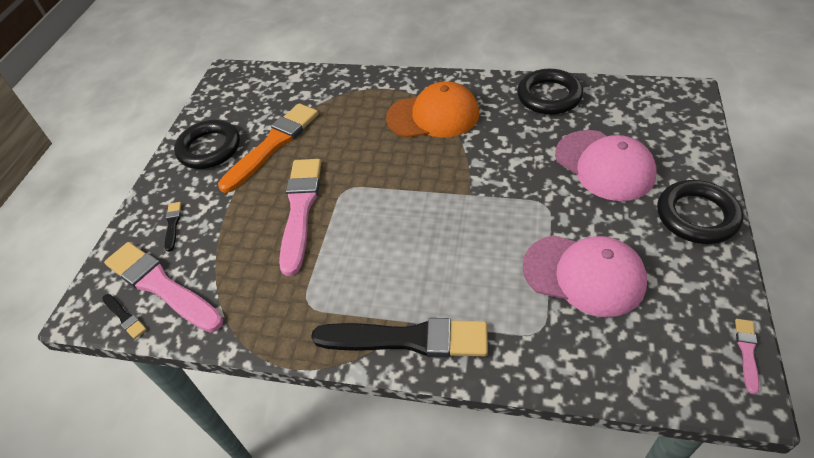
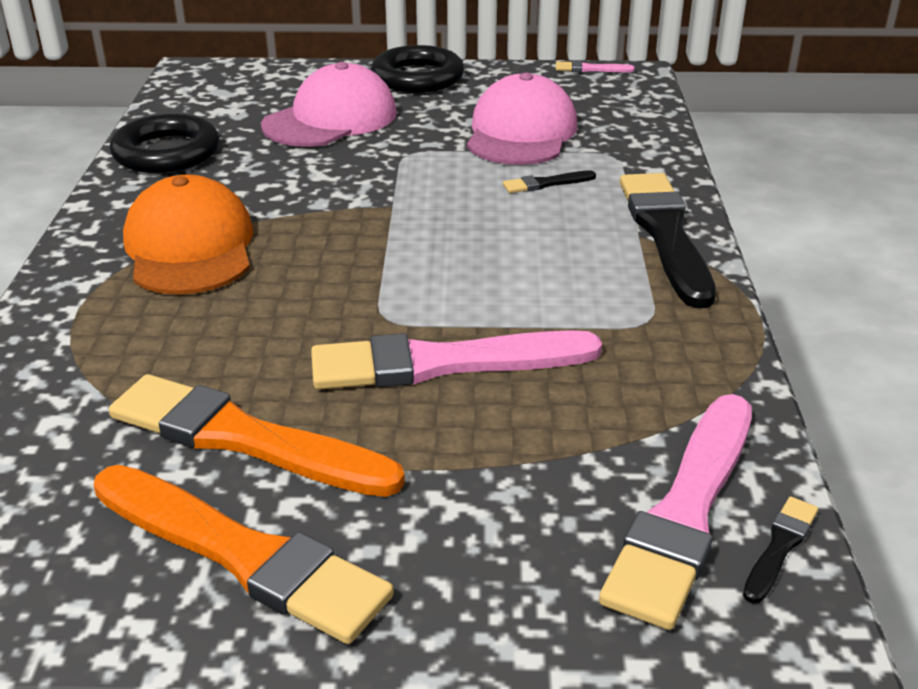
camera: 105 degrees left, 15 degrees down
(172, 224) = (516, 547): black brush -> black brush (546, 183)
(209, 148) = (242, 554): black ring -> orange brush

